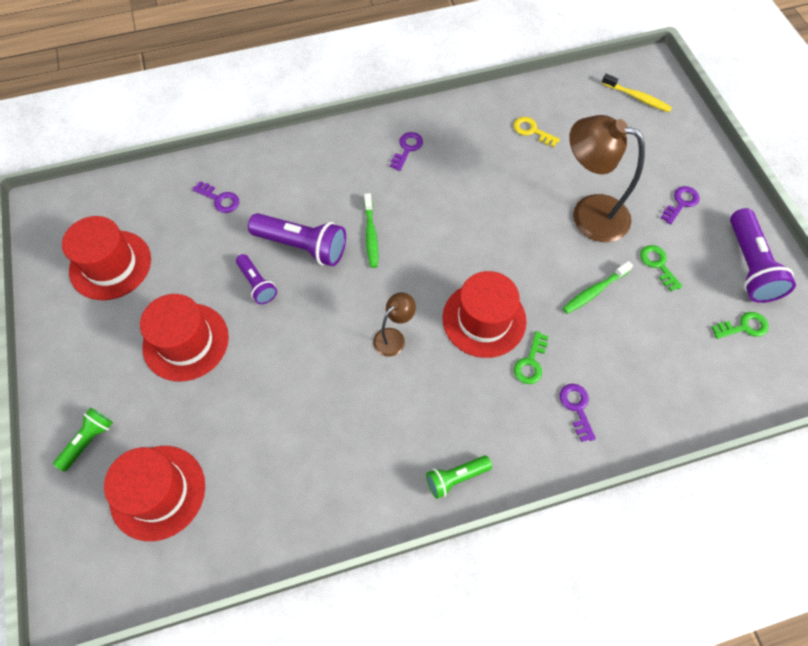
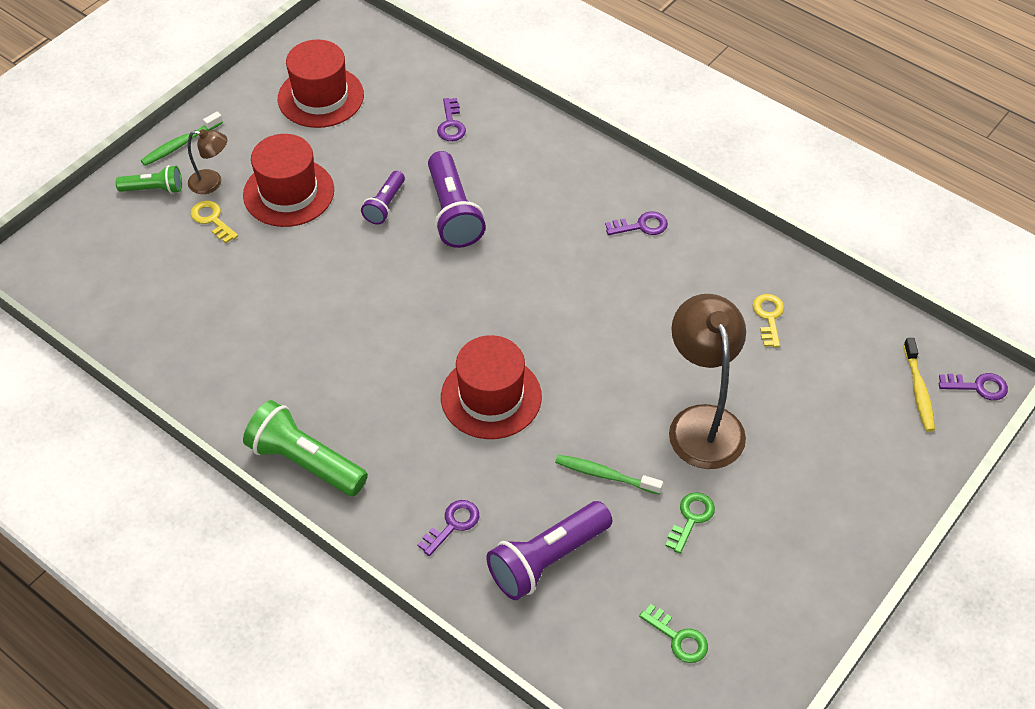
camera: 55 degrees right, 10 degrees down
(158, 492) = (143, 260): red hat -> none
(162, 413) = (212, 219): none -> yellow key
(371, 235) = (510, 256): green toothbrush -> green toothbrush (180, 144)
(394, 337) = (412, 336): brown lamp -> brown lamp (212, 183)
(456, 478) = (305, 462): green flashlight -> green flashlight, size x1.74
(530, 362) = (473, 460): green key -> none
(681, 203) = (799, 503): purple key -> purple key (978, 386)
(749, 266) = (769, 610): purple flashlight -> purple flashlight (547, 559)

